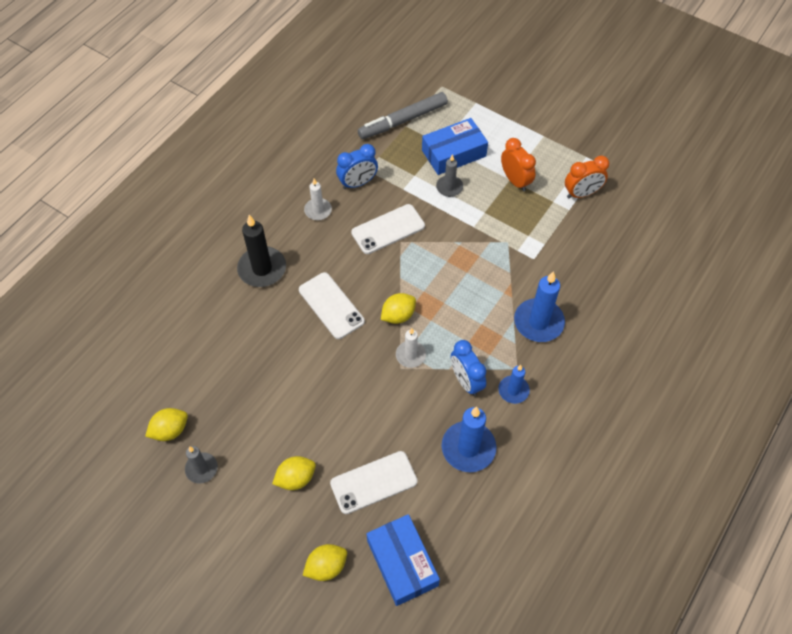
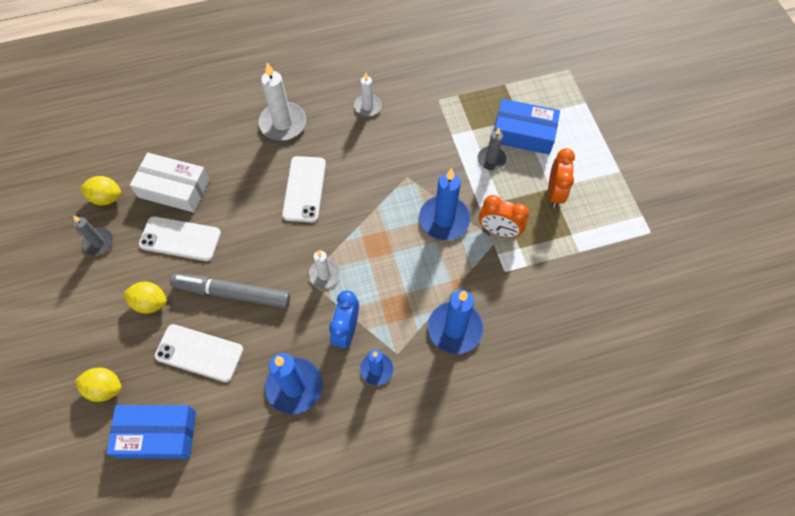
camera: 40 degrees right, 5 degrees up
(222, 381) = (174, 188): none -> white box
(262, 269) = (283, 123): black candle -> white candle
(358, 183) = (419, 105): blue clock -> none
(388, 229) = (407, 159): white phone -> white phone (180, 239)
(398, 315) = (346, 235): yellow lemon -> none
(402, 563) = (157, 434): blue box -> blue box turned 75 degrees clockwise
(403, 121) = (506, 78): grey marker -> grey marker (232, 293)
(457, 253) = (444, 219): none -> blue candle
(581, 193) = (605, 245): orange clock -> orange clock (499, 231)

